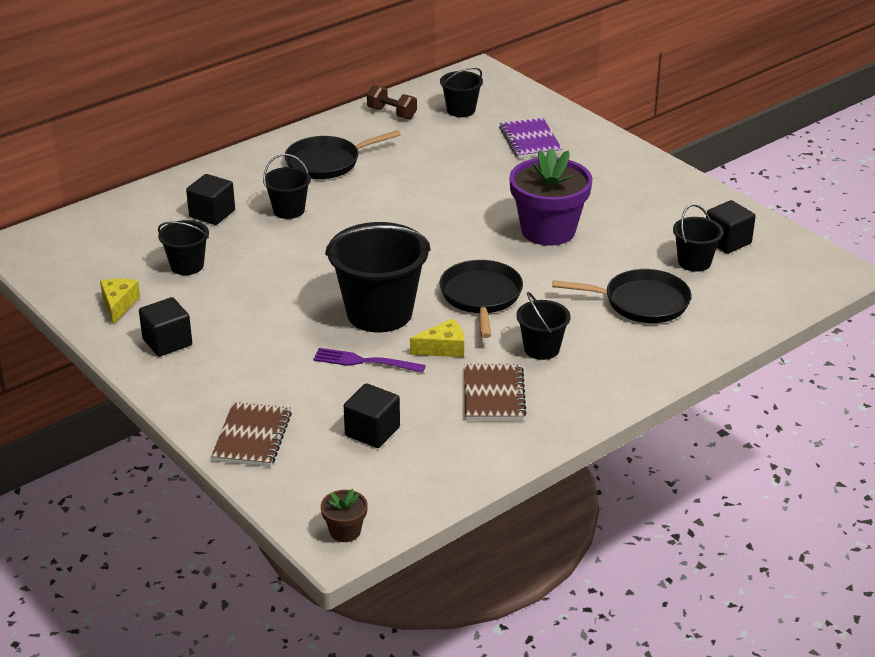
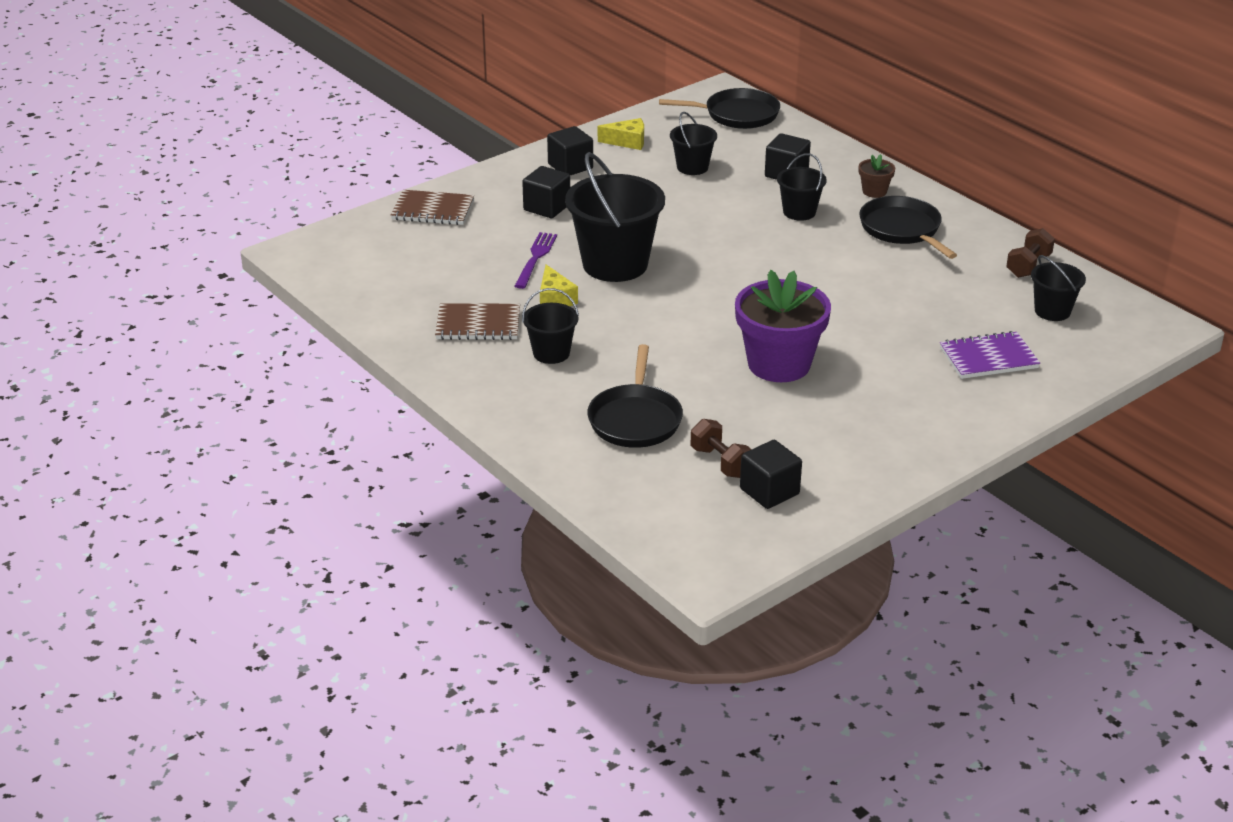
camera: 90 degrees right, 0 degrees up
(345, 531) = (304, 254): brown flower pot -> brown flower pot (874, 191)
(372, 431) = (431, 264): black cube -> black cube (547, 207)
(481, 296) = (644, 320): black pan -> black pan (737, 115)
(694, 262) = (720, 462): black bucket -> brown dumbbell

